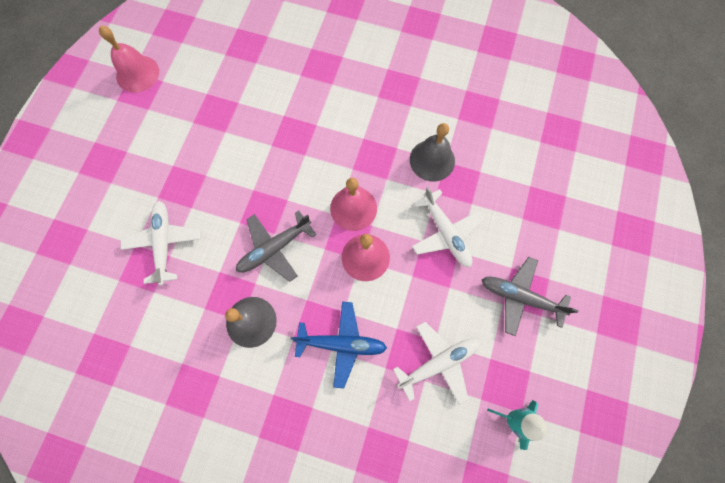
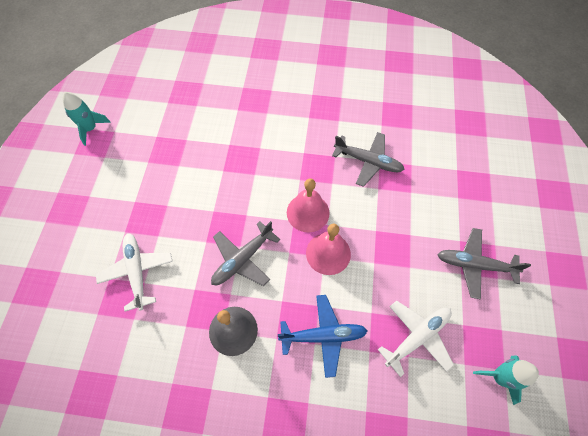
camera: 10 degrees left, 10 degrees down
(137, 73) = (90, 129): pink bell -> turquoise rocket
(432, 160) = (368, 161): grey bell -> grey plane
(445, 232) = (394, 220): white plane -> none

